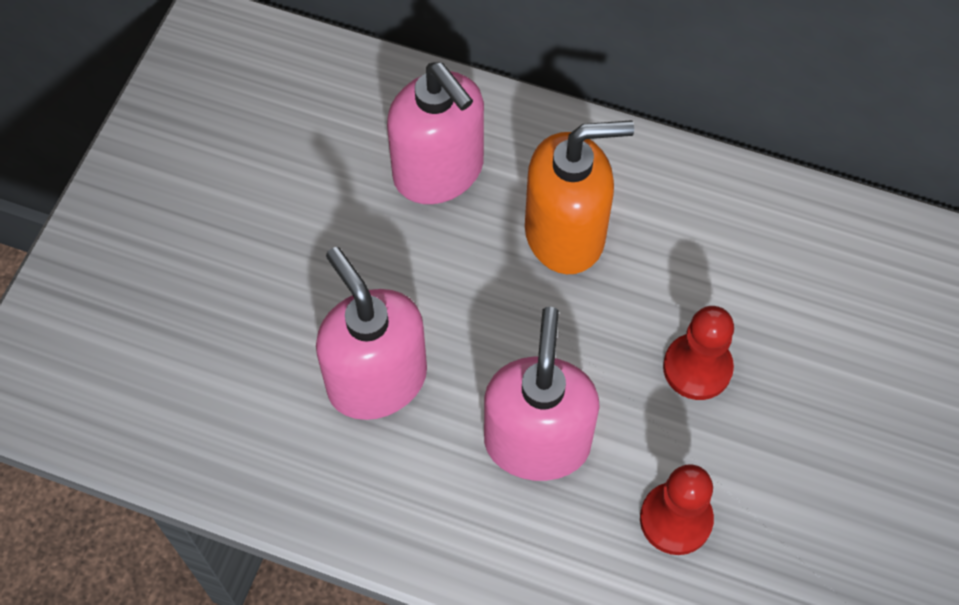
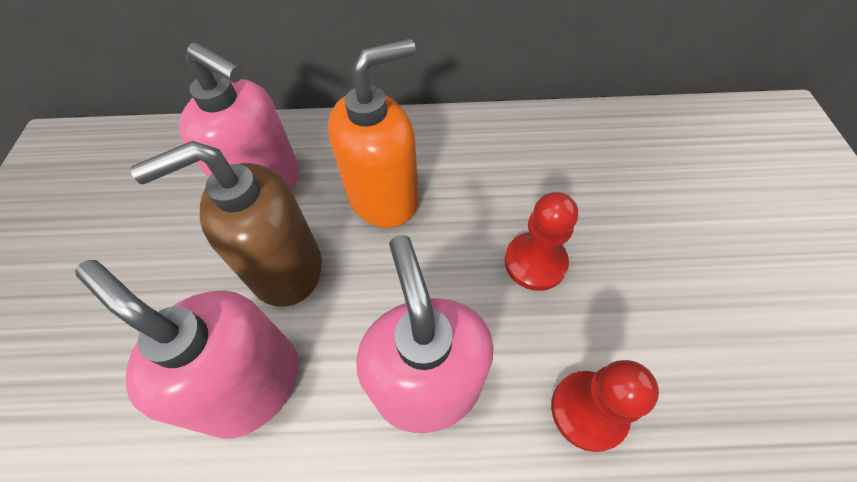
camera: 20 degrees left, 5 degrees down
(435, 277) = (285, 268): none -> brown soap dispenser

